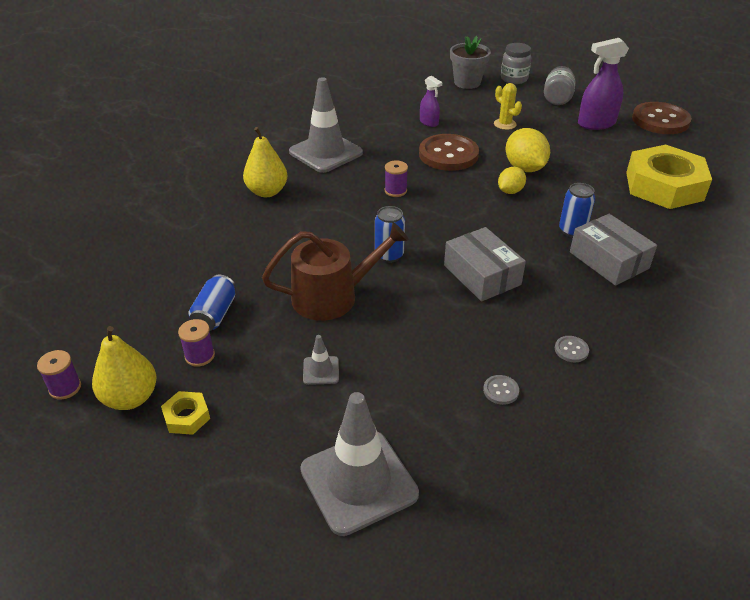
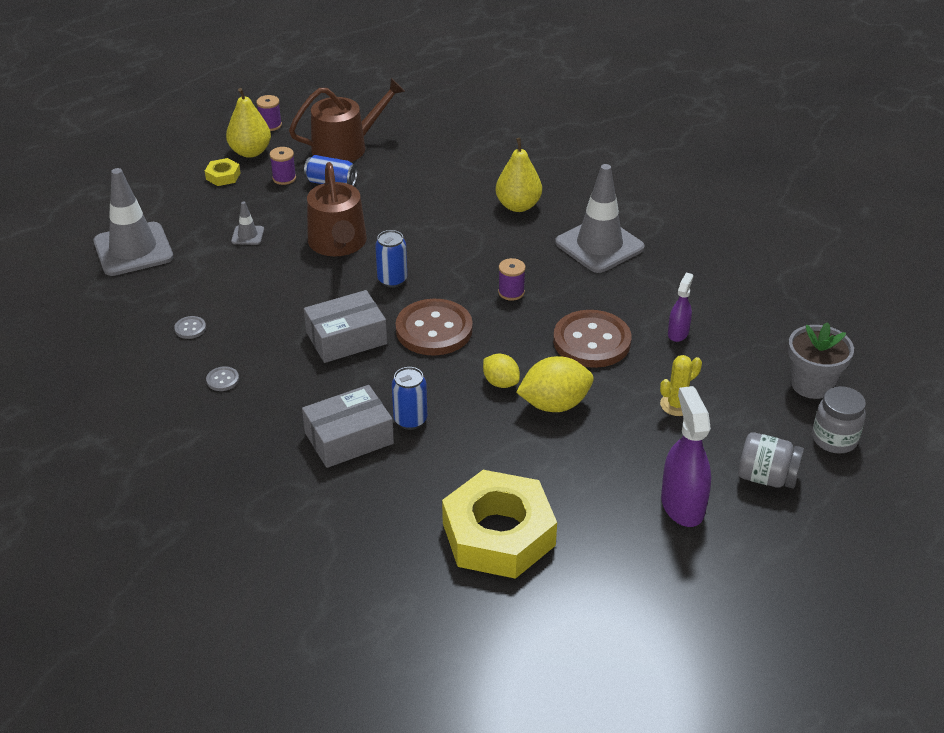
camera: 95 degrees right, 0 degrees up
(138, 311) = (346, 147): none -> brown watering can
(429, 122) = (678, 333): purple spray bottle -> purple spray bottle turned 150 degrees clockwise
(660, 120) = (697, 589): brown button -> brown button (434, 330)

